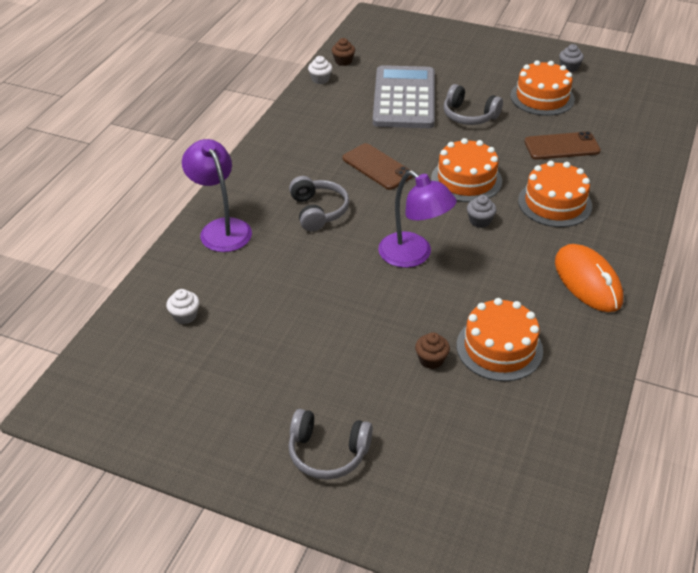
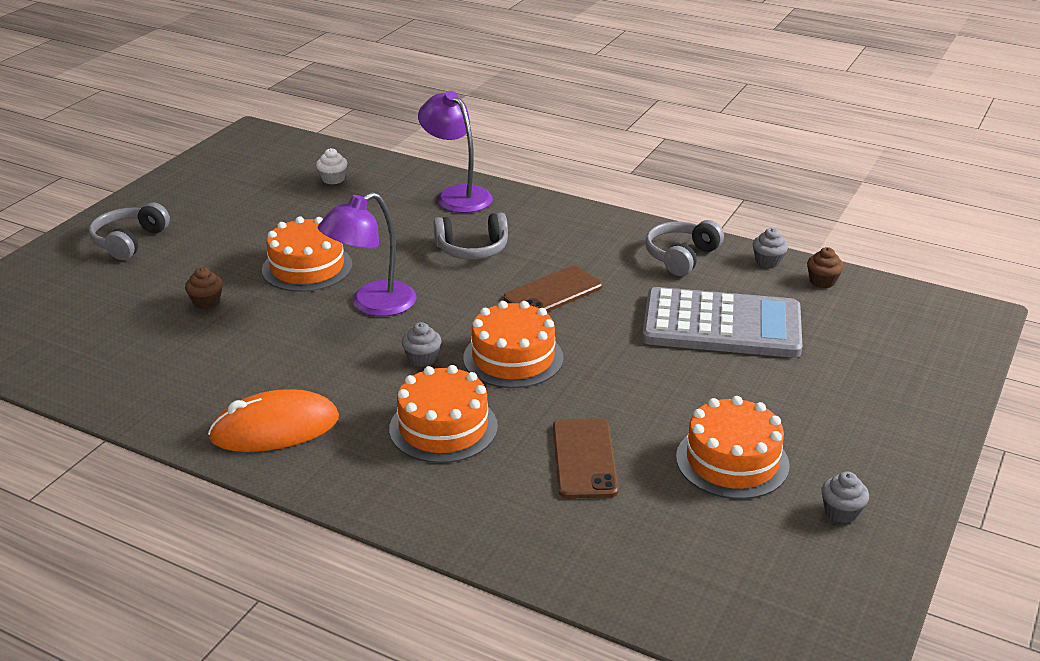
camera: 95 degrees right, 10 degrees down
(221, 228) = (457, 195): purple lamp -> purple lamp turned 105 degrees counterclockwise
(320, 79) = (768, 261): white cupcake -> grey cupcake
(469, 116) = (674, 378): grey headphones -> grey headphones (681, 256)
(499, 348) = (199, 346): orange cake -> orange cake (307, 267)

